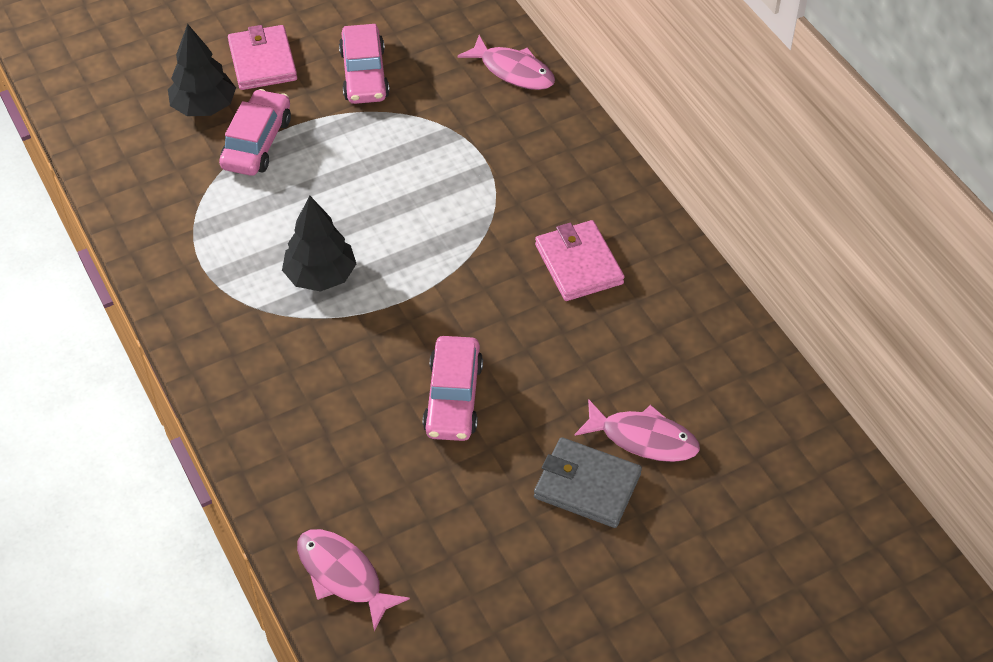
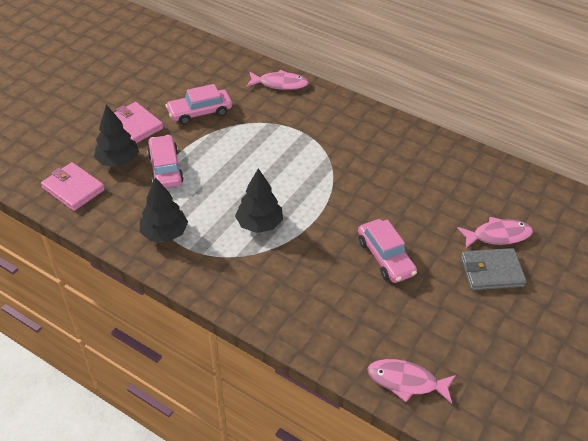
camera: 30 degrees left, 5 degrees down
(190, 237) = (164, 233): none -> black tree
(364, 74) = (200, 112): pink car -> pink car turned 105 degrees clockwise
(578, 264) = (392, 164): pink wallet -> pink wallet (73, 189)

